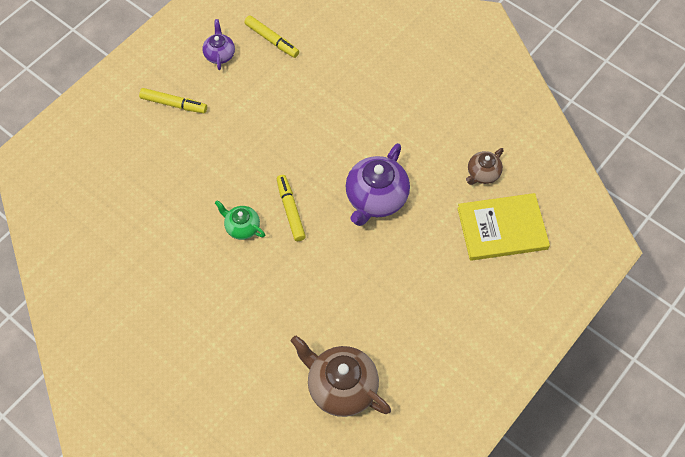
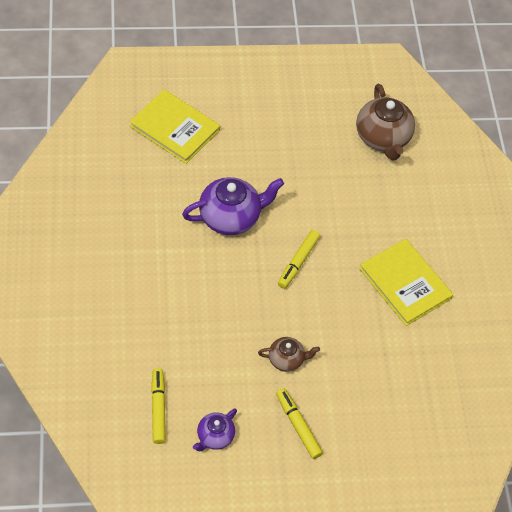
camera: 140 degrees left, 5 degrees down
(196, 268) = (405, 283): none -> yellow book
(242, 227) = (345, 281): green teapot -> none
(483, 174) = (140, 167): brown teapot -> brown teapot (286, 359)

